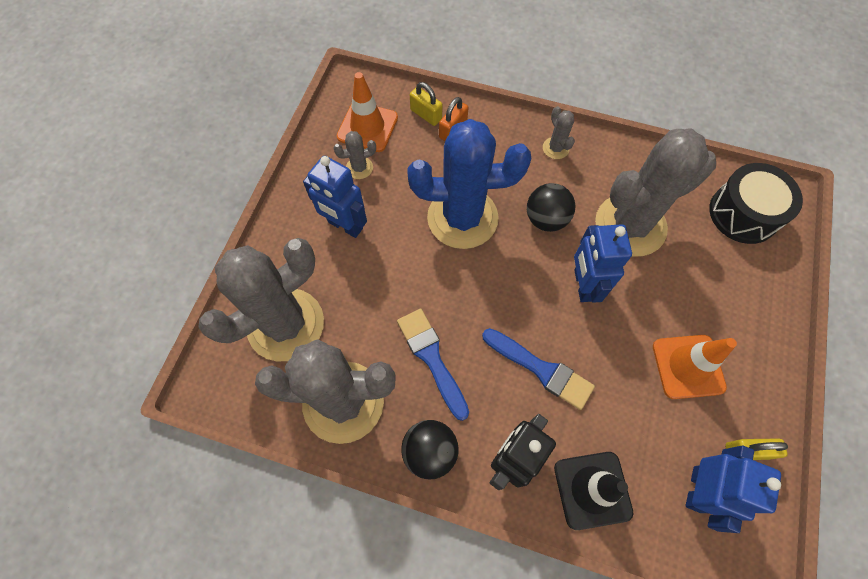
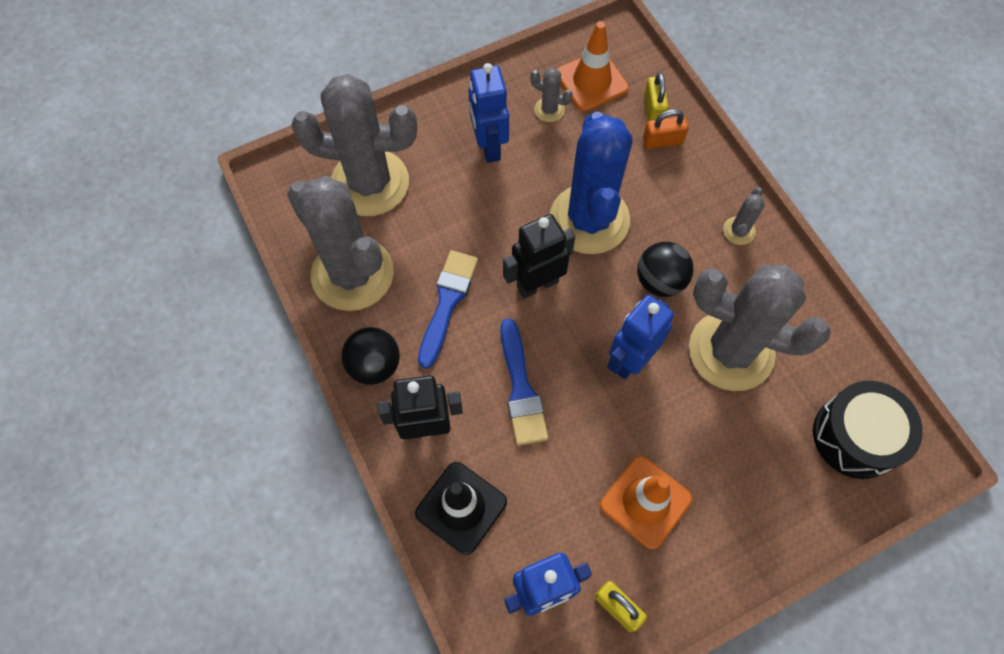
camera: 45 degrees right, 0 degrees up
(462, 218) = (589, 219): blue cactus -> blue cactus turned 45 degrees clockwise
(476, 290) = (537, 284): none -> black robot

